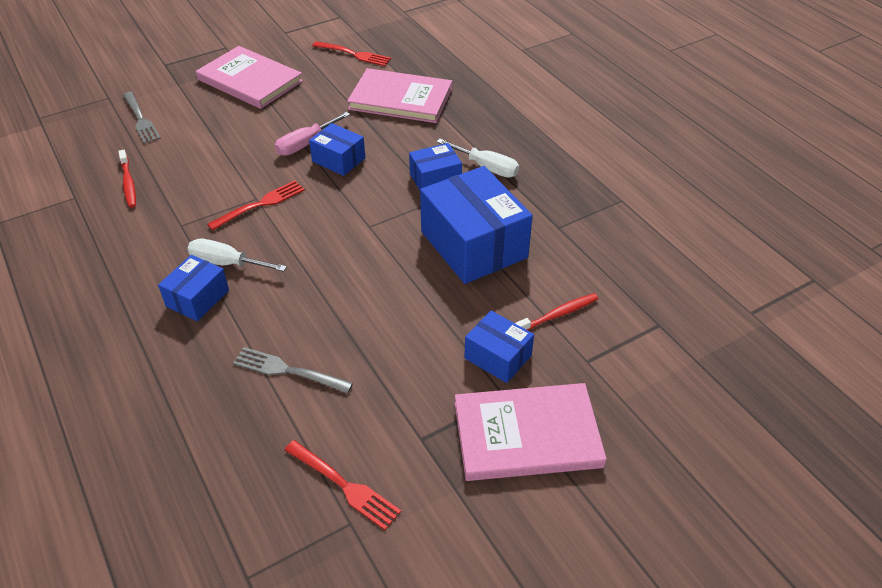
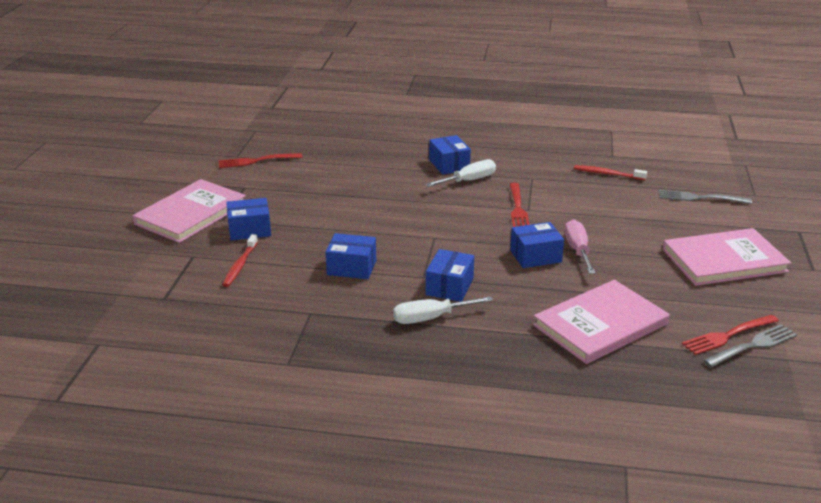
camera: 130 degrees right, 15 degrees down
(288, 371) = (350, 171): grey fork -> grey fork (753, 346)
(473, 244) = (351, 267): blue box -> blue box, size x0.53

